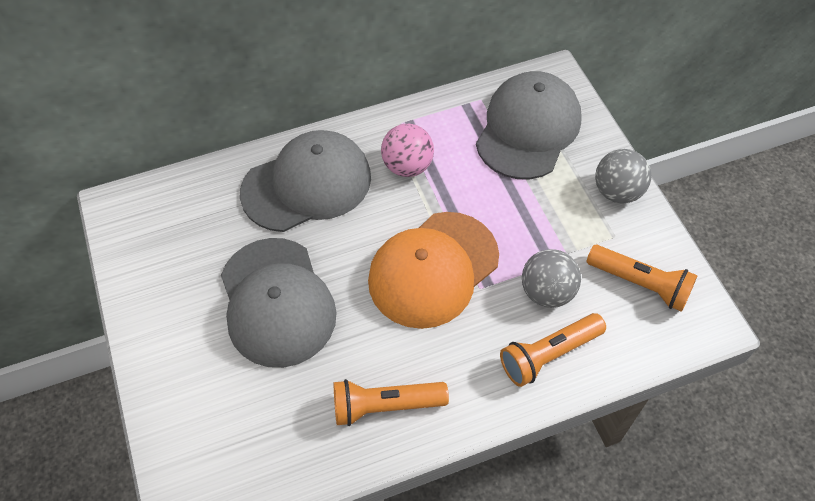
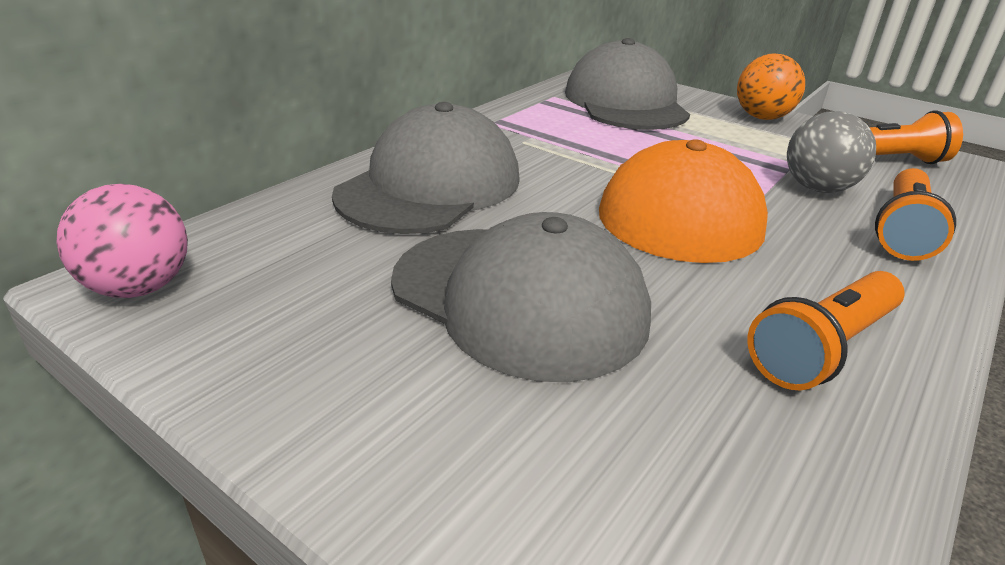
camera: 35 degrees left, 25 degrees down
(407, 166) = (539, 146): pink ball -> pink ball (139, 288)
(617, 192) = (762, 117): grey ball -> orange ball

